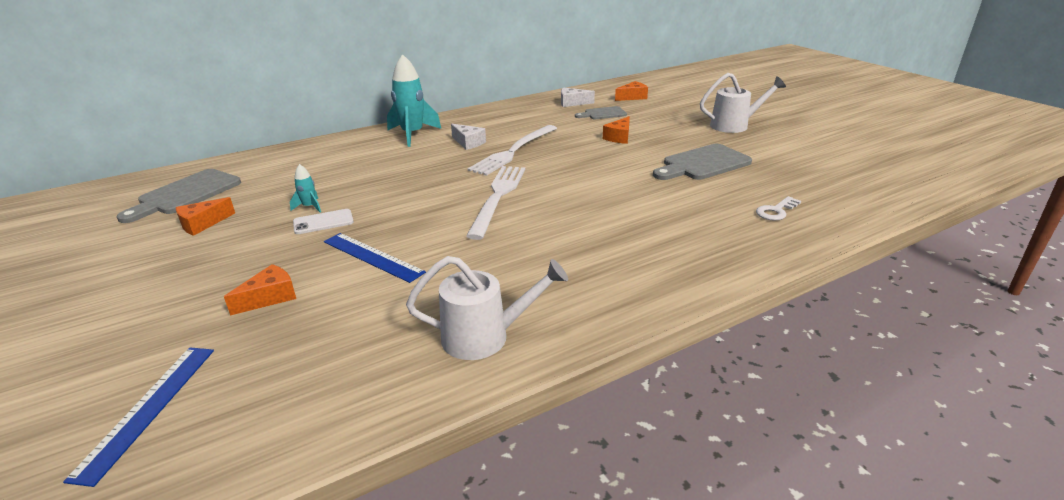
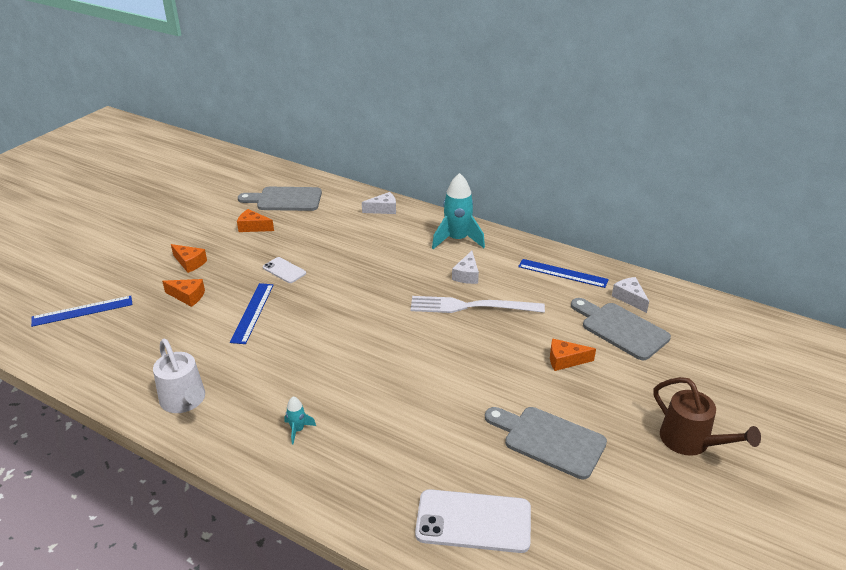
camera: 60 degrees right, 5 degrees up
(308, 151) = (383, 209): none -> white cheese
(309, 207) = (301, 254): turquoise rocket -> turquoise rocket (298, 430)
(498, 197) = (376, 332): white fork -> none
(515, 113) = (562, 273): none -> blue ruler
(603, 114) = (620, 329): grey cutting board -> grey cutting board, size x1.70
(632, 97) = (697, 334): orange cheese -> orange cheese (190, 263)
(735, 125) = (691, 442): white watering can -> brown watering can
(776, 211) = (473, 521): white key -> white phone

